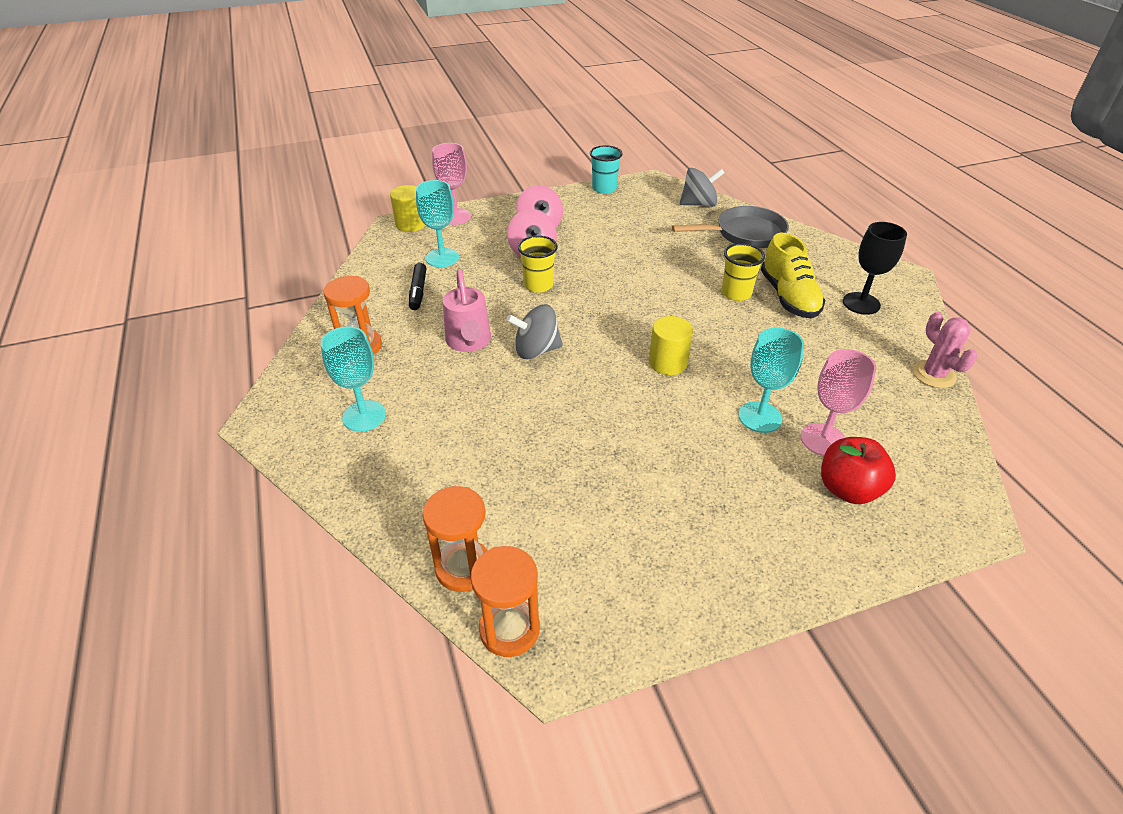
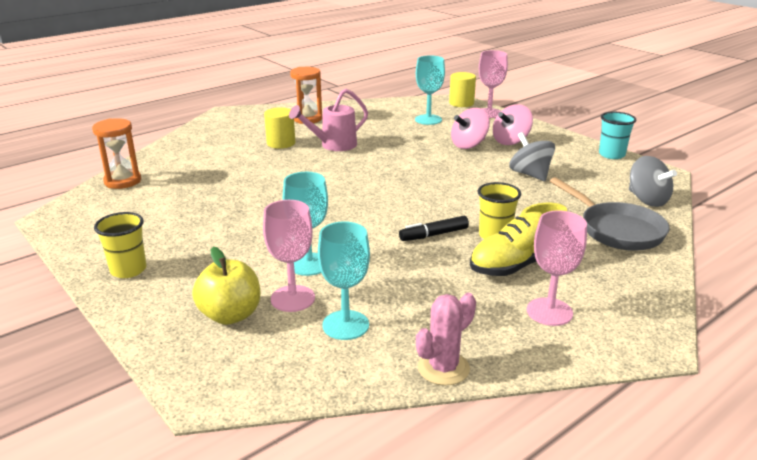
camera: 70 degrees right, 15 degrees down
(364, 416) = (242, 133): turquoise goblet -> turquoise goblet (345, 325)
(418, 291) = (380, 121): black marker -> black marker (434, 235)
(509, 629) = (77, 201): orange hourglass -> none
(536, 350) = (340, 167): grey spinning top -> grey spinning top (530, 174)
(538, 285) = (424, 154): yellow cup -> yellow cup (128, 270)
(668, 363) = (358, 216): yellow cylinder -> yellow cylinder (281, 143)
(848, 489) = (230, 315): red apple -> yellow apple
(861, 303) = (549, 312): black goblet -> pink goblet

